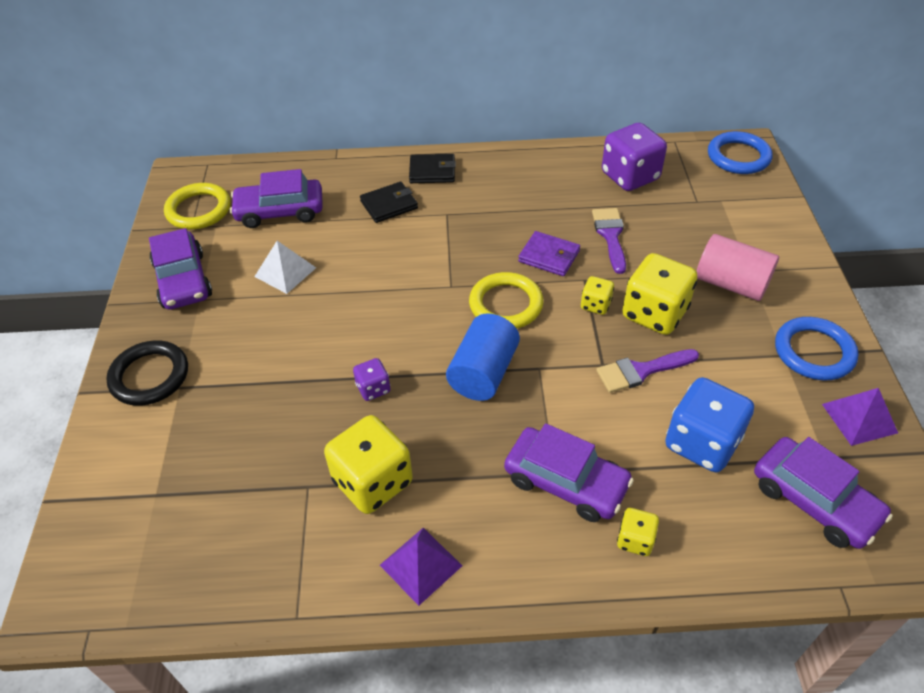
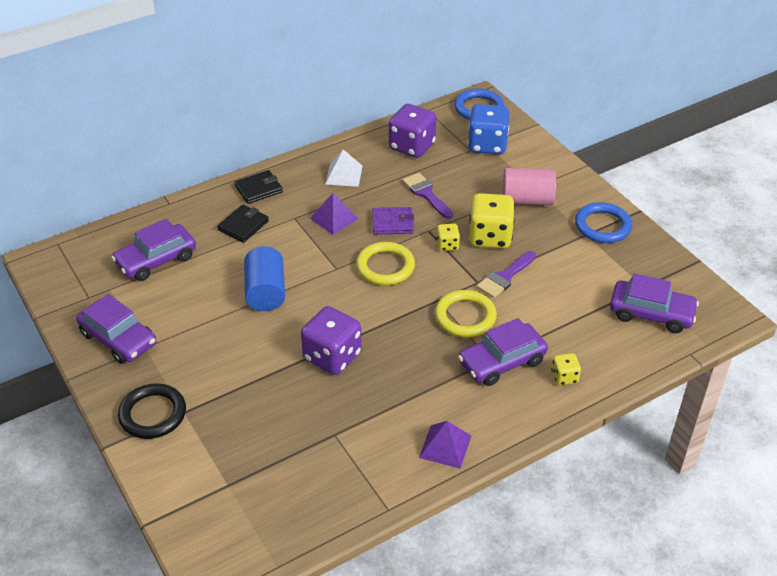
camera: 30 degrees left, 5 degrees down
(199, 210) = (83, 282): yellow ring -> yellow ring (465, 317)
(285, 272) = (199, 303): white pyramid -> white pyramid (344, 174)
(372, 482) = (377, 413): yellow dice -> none
(373, 388) = (332, 356): purple dice -> purple dice, size x2.00
(483, 373) = (402, 317): blue cylinder -> blue cylinder (266, 292)
(566, 482) = (502, 362): purple car -> purple car turned 150 degrees clockwise
(701, 443) = (569, 306): blue dice -> blue dice (487, 145)
(859, 418) = (650, 256): purple pyramid -> purple pyramid (334, 218)

